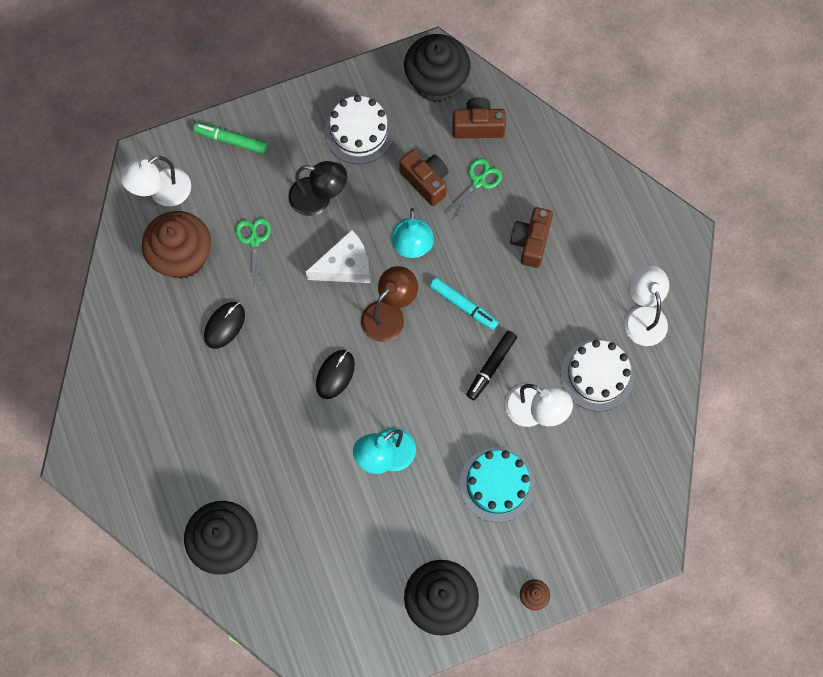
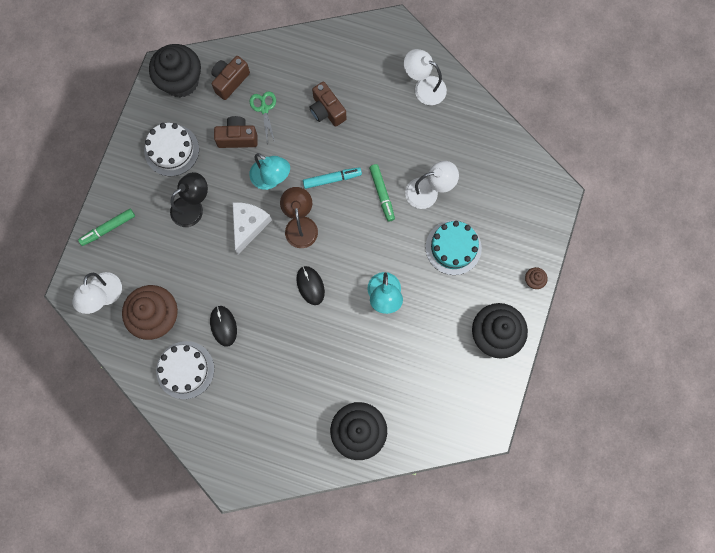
camera: 50 degrees left, 5 degrees up
(254, 240) = (185, 266): green scissors -> none
(491, 367) = (382, 194): black marker -> green marker
(597, 375) = (436, 140): white cake -> white cake (185, 370)

